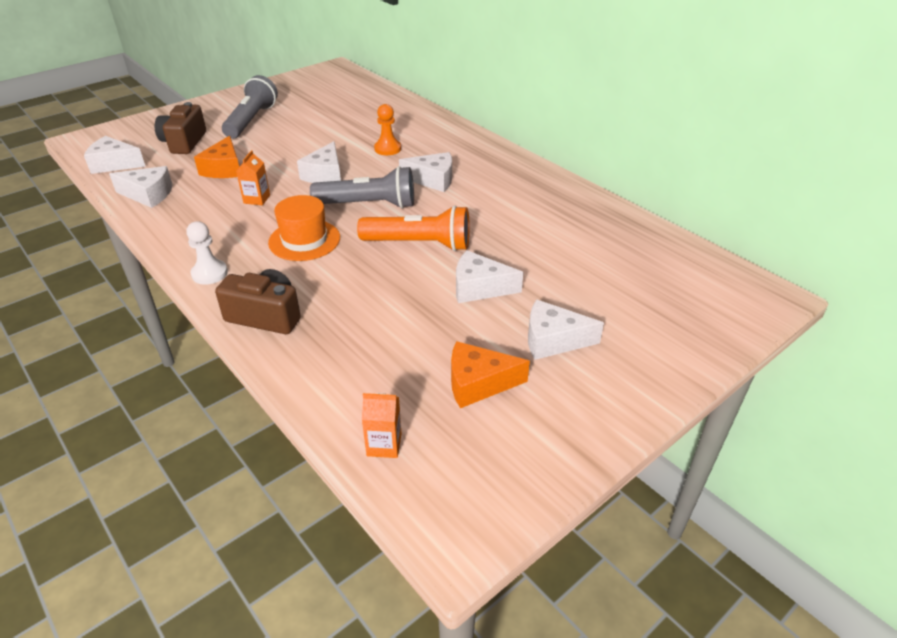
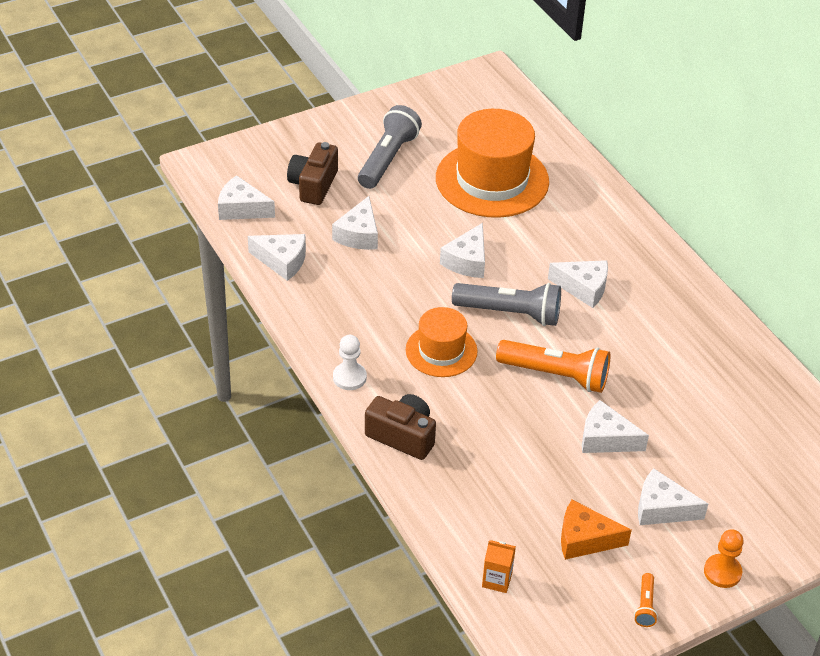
camera: 10 degrees right, 5 degrees up
(224, 169) = (359, 234): orange cheese -> white cheese
(257, 199) = (394, 286): orange carton -> none
(342, 123) = (492, 180): none -> orange hat
(387, 149) = (540, 231): orange pawn -> orange pawn (722, 572)
(564, 443) = (645, 606): none -> orange flashlight

